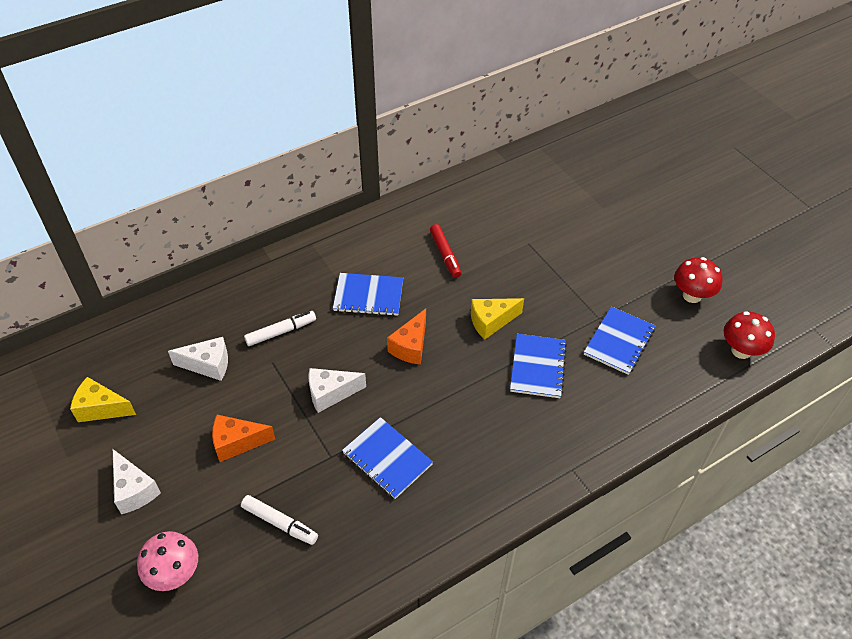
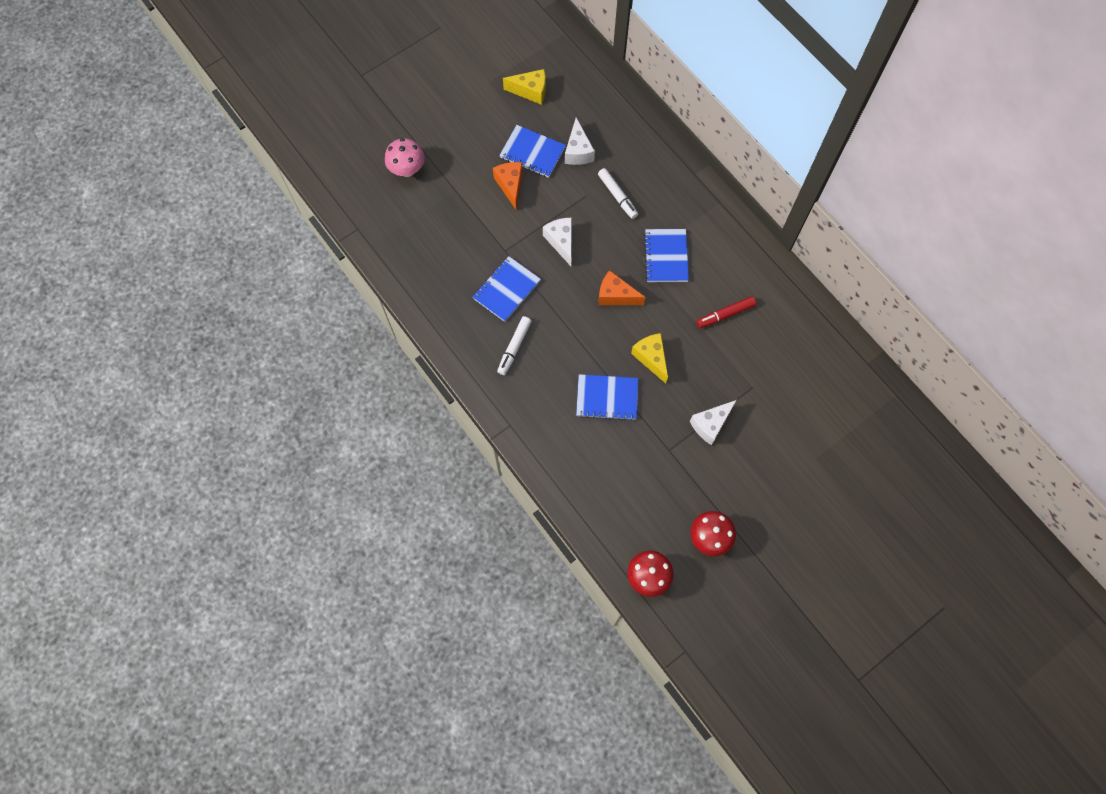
camera: 85 degrees right, 20 degrees up
(101, 408) = (530, 91): yellow cheese -> yellow cheese turned 90 degrees clockwise
(134, 490) = (466, 130): white cheese -> white cheese (710, 424)
(280, 523) = (448, 226): white marker -> white marker (514, 347)
(619, 342) = (644, 467): blue notebook -> blue notebook (532, 152)

